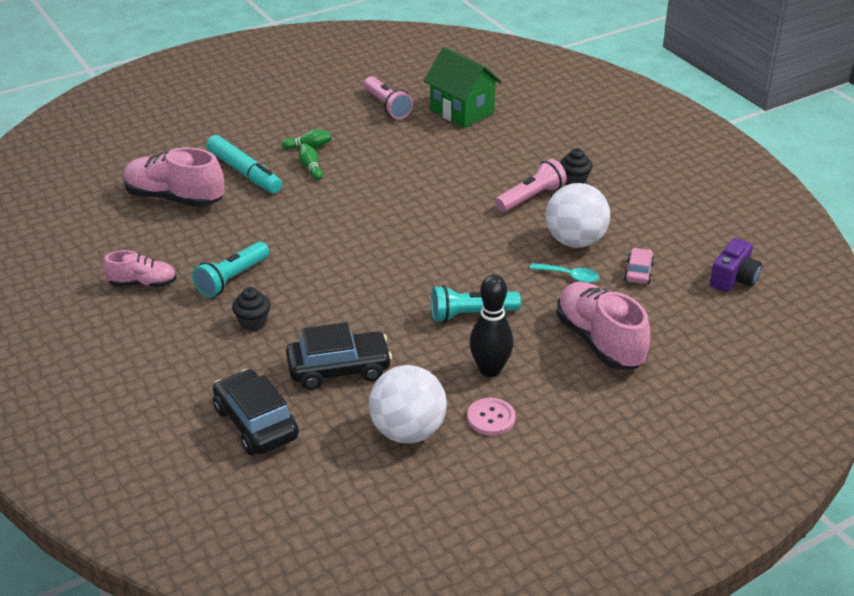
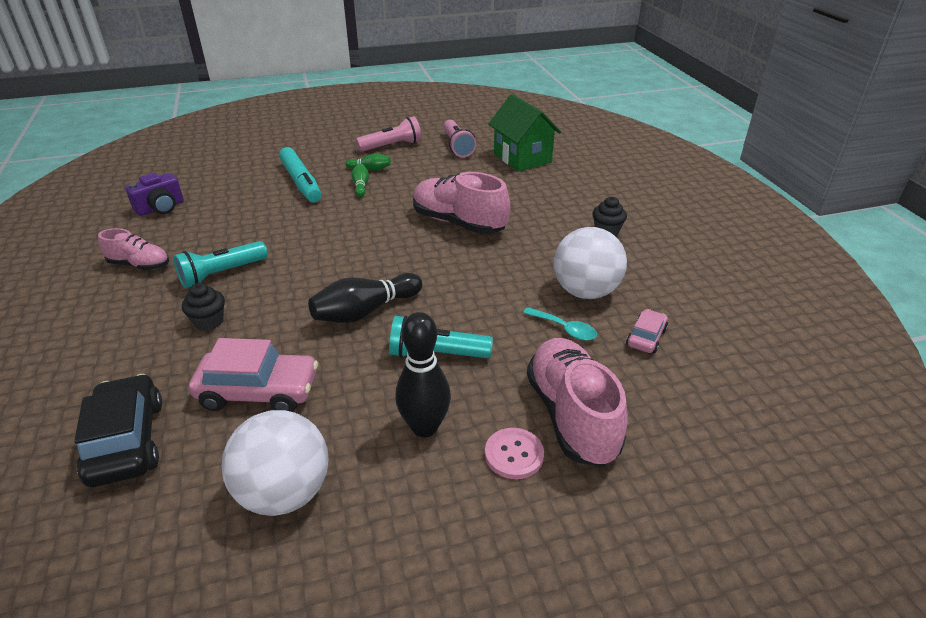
camera: 15 degrees right, 0 degrees up
(174, 198) = (227, 195): pink shoe -> pink shoe (458, 223)
(339, 369) = (259, 391): black car -> pink car
(390, 290) = (365, 311): none -> black bowling pin
(491, 418) = (394, 496): pink button -> pink button (514, 454)
(531, 198) = (555, 241): pink flashlight -> pink flashlight (392, 146)
(733, 279) = (761, 365): purple camera -> purple camera (161, 208)

